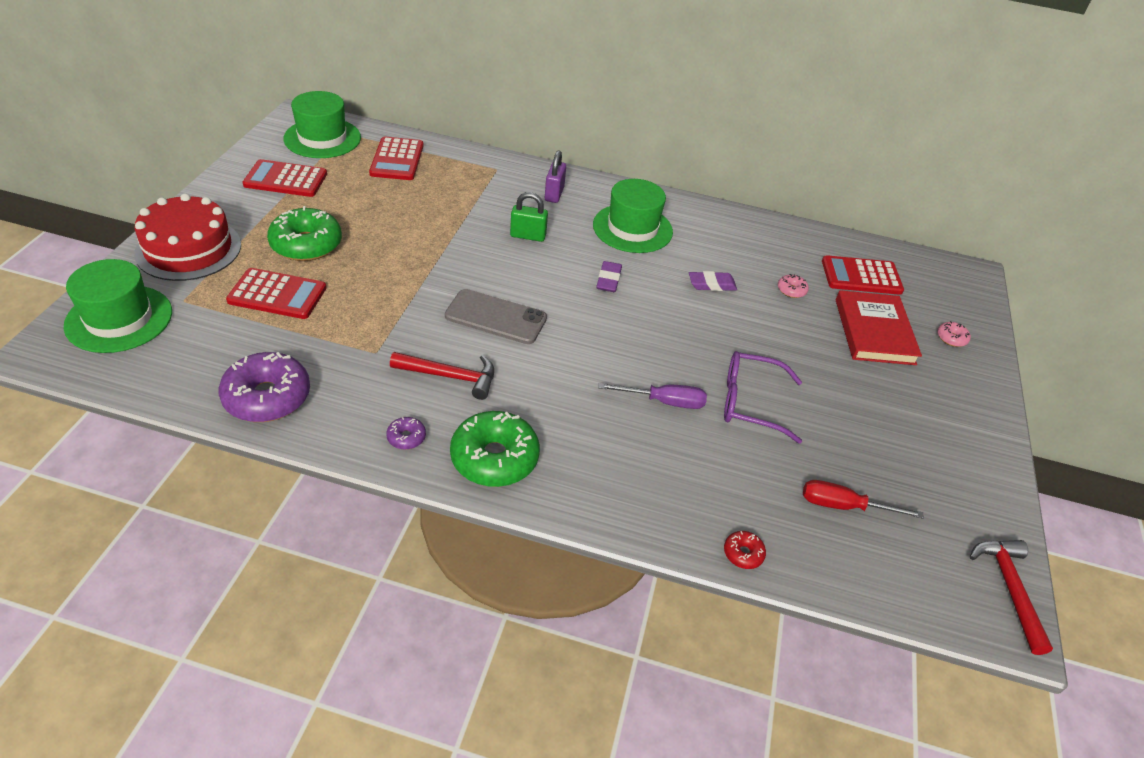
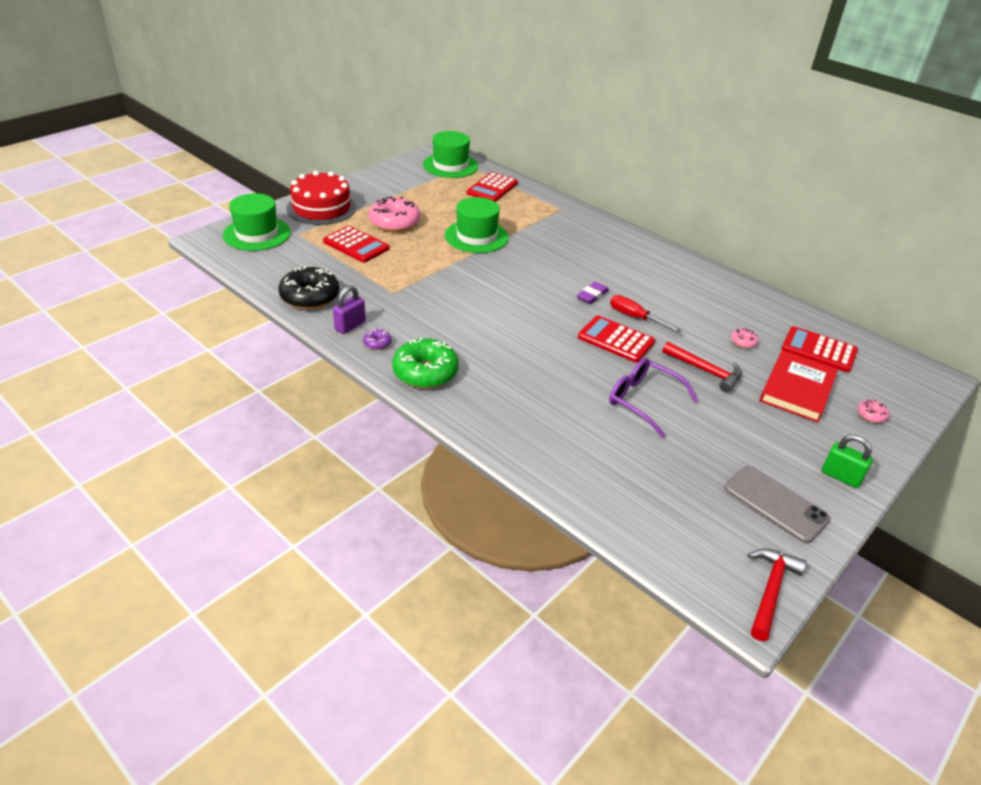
camera: 30 degrees right, 5 degrees down
(267, 397) = (310, 297): purple donut -> black donut
(285, 179) = (408, 184): red calculator -> red calculator (616, 340)
(306, 244) = (394, 222): green donut -> pink donut
(450, 376) = (431, 319): red hammer -> red hammer (705, 371)
(496, 317) = (489, 295): grey phone -> grey phone (775, 504)
(528, 236) = (551, 254): green padlock -> green padlock (840, 476)
(554, 194) = (592, 234): purple padlock -> purple padlock (350, 326)
(632, 228) = (638, 269): green hat -> green hat (476, 236)
(664, 402) = (574, 379): purple screwdriver -> none
(712, 284) = (675, 320): purple eraser -> none
(743, 553) = (559, 485): red donut -> none
(844, 506) = (667, 487): red screwdriver -> red screwdriver (635, 317)

